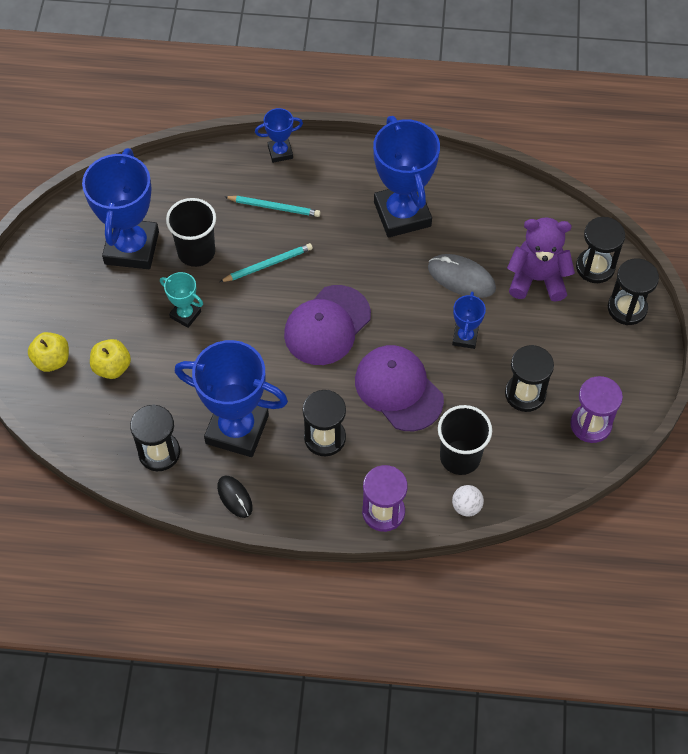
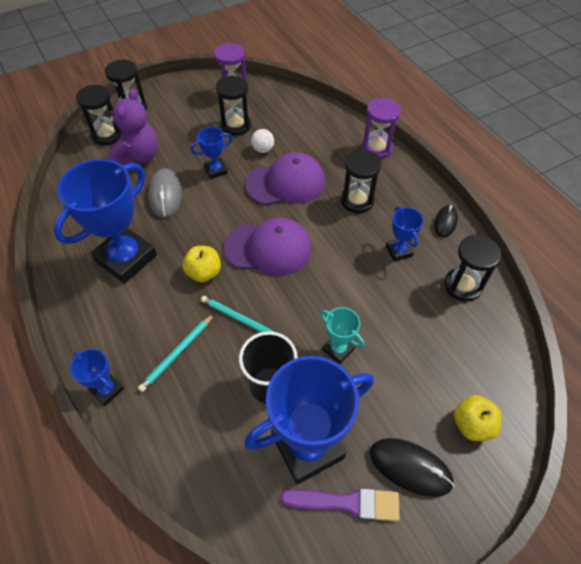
camera: 125 degrees left, 5 degrees down
(63, 299) = (410, 467): none -> black mouse
(77, 247) = (347, 503): none -> purple brush
(112, 367) = (432, 370): yellow apple -> yellow apple (204, 273)
(185, 314) = (338, 349): turquoise trophy -> turquoise trophy turned 45 degrees counterclockwise
(237, 429) = (399, 251): blue trophy -> blue trophy, size x0.48
(274, 207) = (177, 353): turquoise pencil -> turquoise pencil turned 120 degrees counterclockwise
(398, 389) = (286, 183): purple cap -> purple cap turned 120 degrees counterclockwise
(460, 457) = (307, 133): black cup -> none
(466, 507) = (336, 117): white ball -> white ball (263, 149)
(537, 279) = (138, 157): purple teddy bear -> purple teddy bear turned 135 degrees counterclockwise

